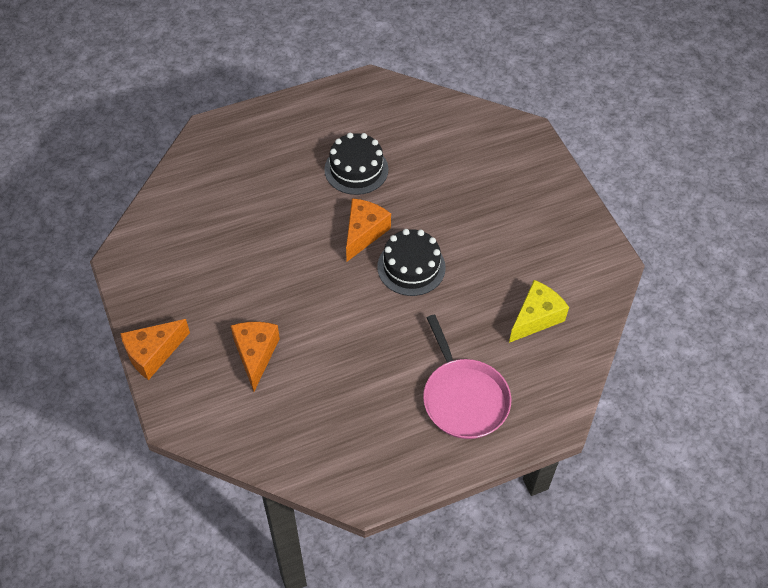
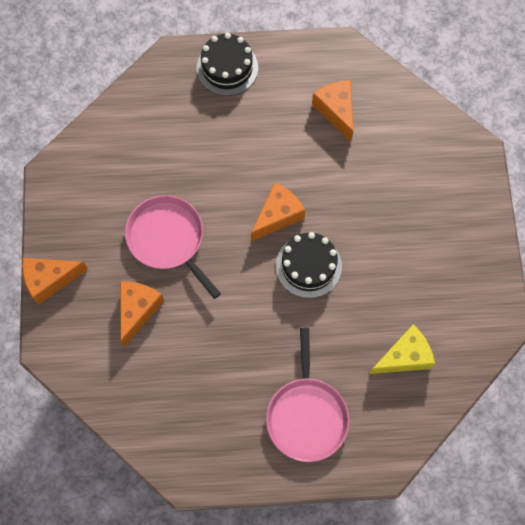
camera: 20 degrees right, 15 degrees up
(263, 283) = (168, 239): none -> pink pan
(356, 169) = (295, 144): black cake -> black cake (227, 68)
(384, 133) = (336, 111): none -> orange cheese

